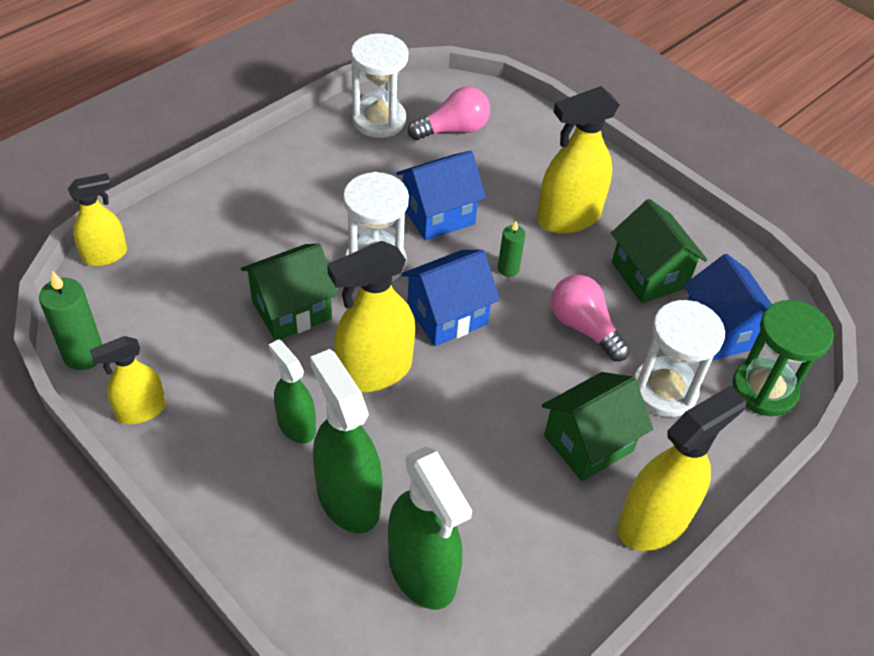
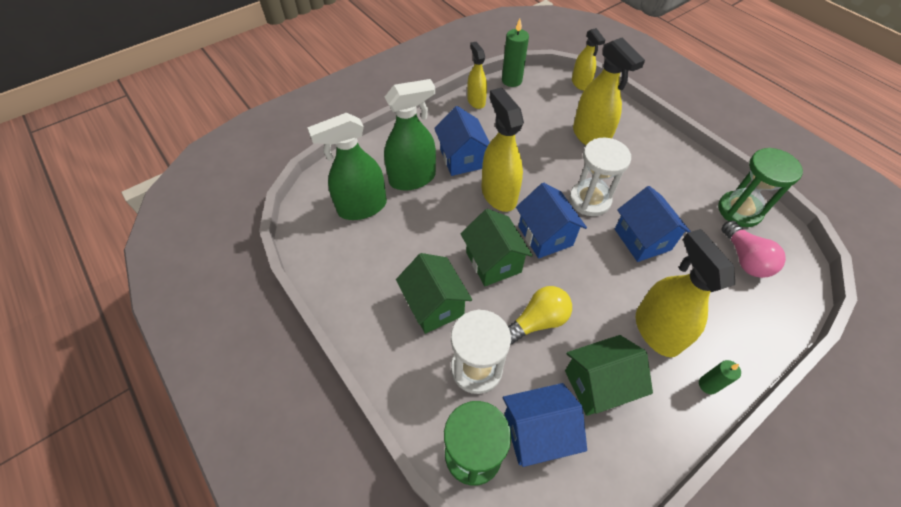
camera: 100 degrees right, 5 degrees up
(292, 310) = (545, 158): green house -> green house (493, 262)
(296, 425) = (462, 159): green spray bottle -> blue house
(379, 120) = (739, 210): white hourglass -> green hourglass
(508, 269) = (592, 278): green candle -> green candle (708, 385)
(584, 327) = (537, 321): pink light bulb -> yellow light bulb
(654, 521) = (368, 335): yellow spray bottle -> yellow spray bottle (590, 136)

